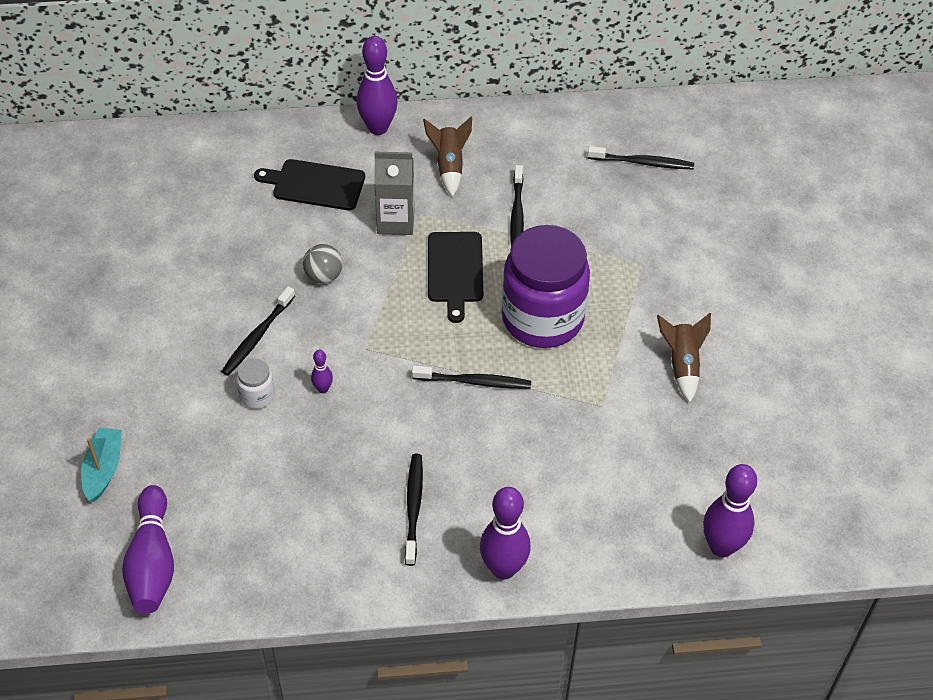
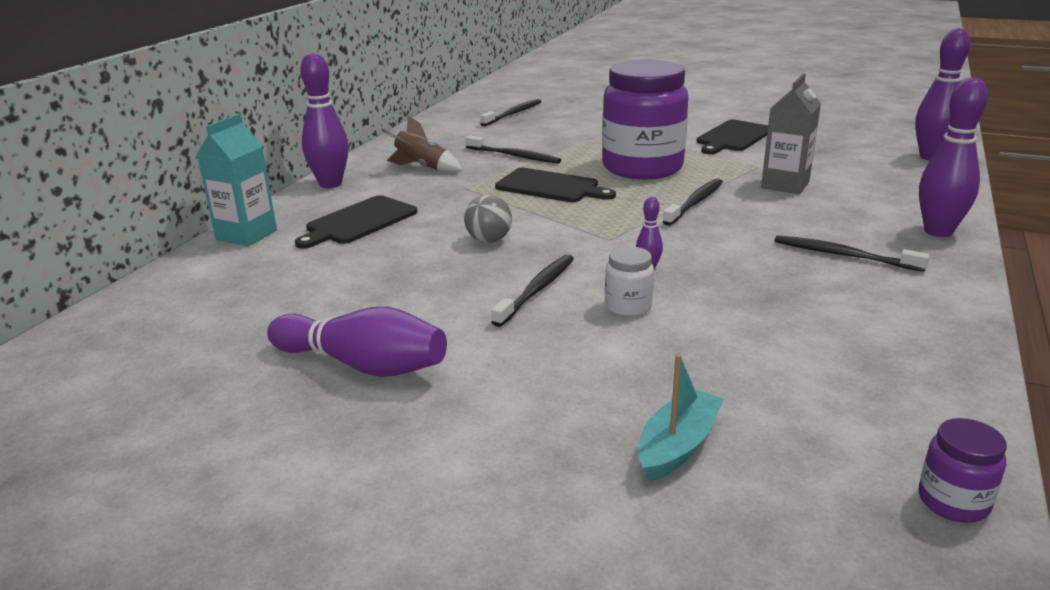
camera: 60 degrees left, 25 degrees down
(103, 469) = (677, 446): turquoise boat -> turquoise boat turned 90 degrees clockwise
(103, 604) = (953, 502): none -> purple jar
(152, 562) = (877, 437): purple bowling pin -> purple bowling pin (363, 365)
(257, 337) = (537, 290): black toothbrush -> black toothbrush turned 120 degrees counterclockwise
(259, 136) = (246, 235): none -> turquoise carton
(395, 221) = (459, 198): grey carton -> grey carton (785, 185)
(682, 364) = (733, 137): brown rocket -> black cutting board

